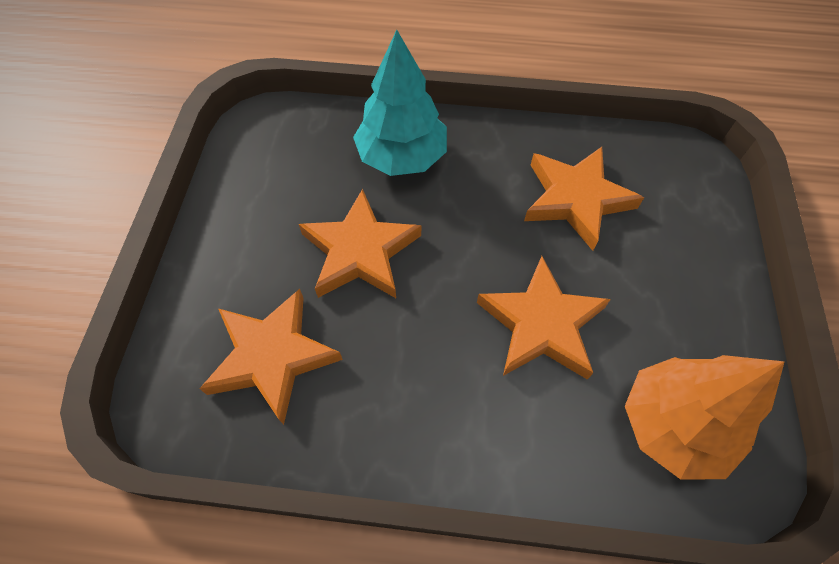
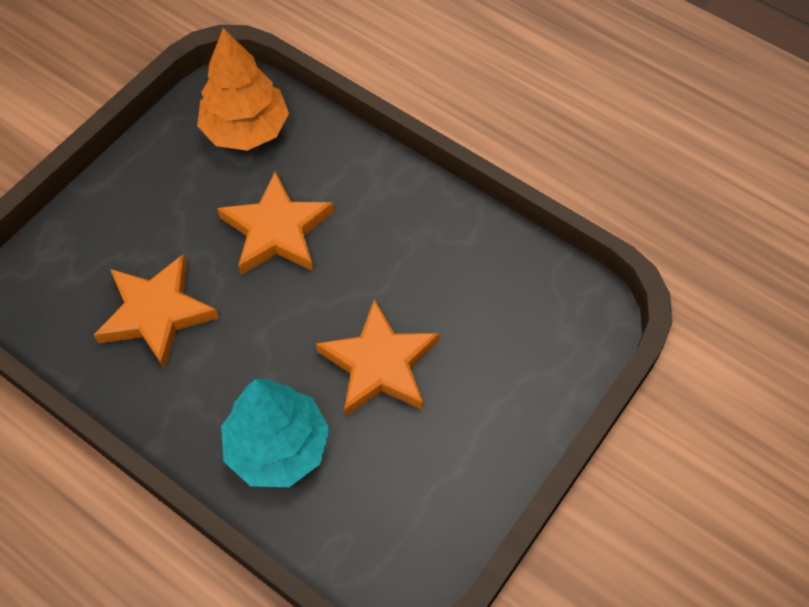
camera: 150 degrees left, 0 degrees up
(272, 356) = (498, 311): orange star -> none

